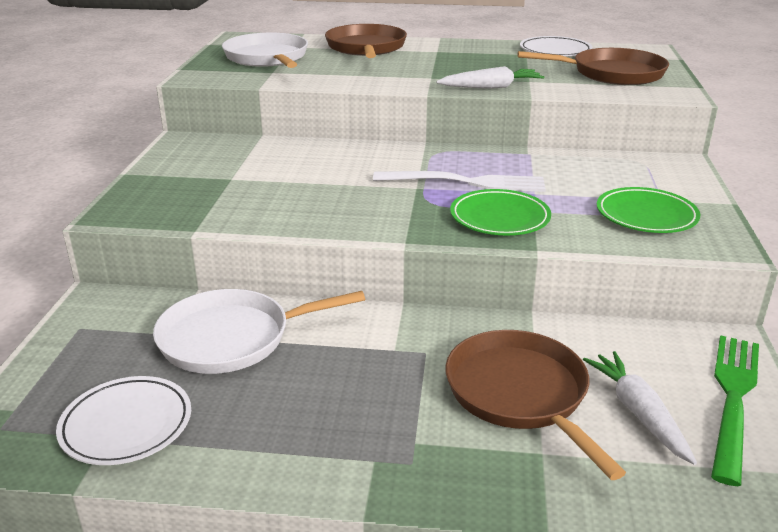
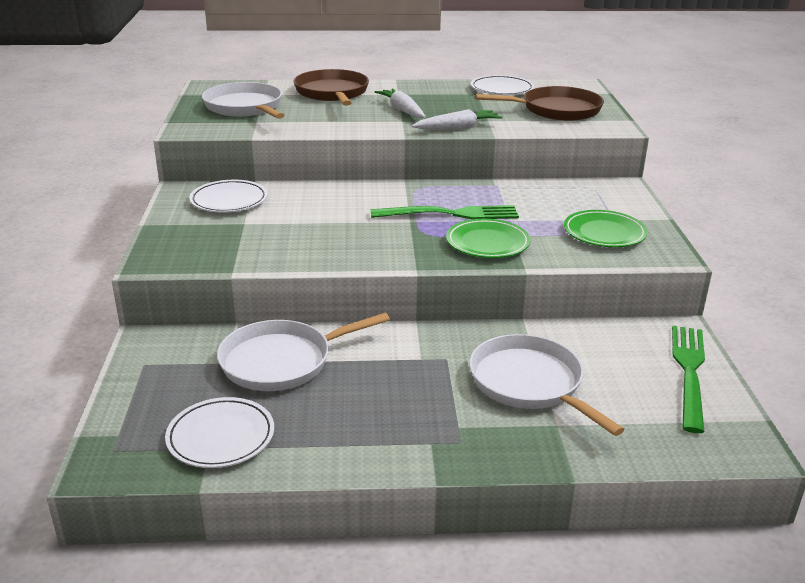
camera: 10 degrees left, 0 degrees up
(225, 154) = (229, 200): none -> white plate
(466, 182) = (451, 214): white fork -> green fork
(519, 393) = (529, 383): brown pan -> white pan
(638, 412) = (621, 389): white carrot -> white carrot (402, 110)

